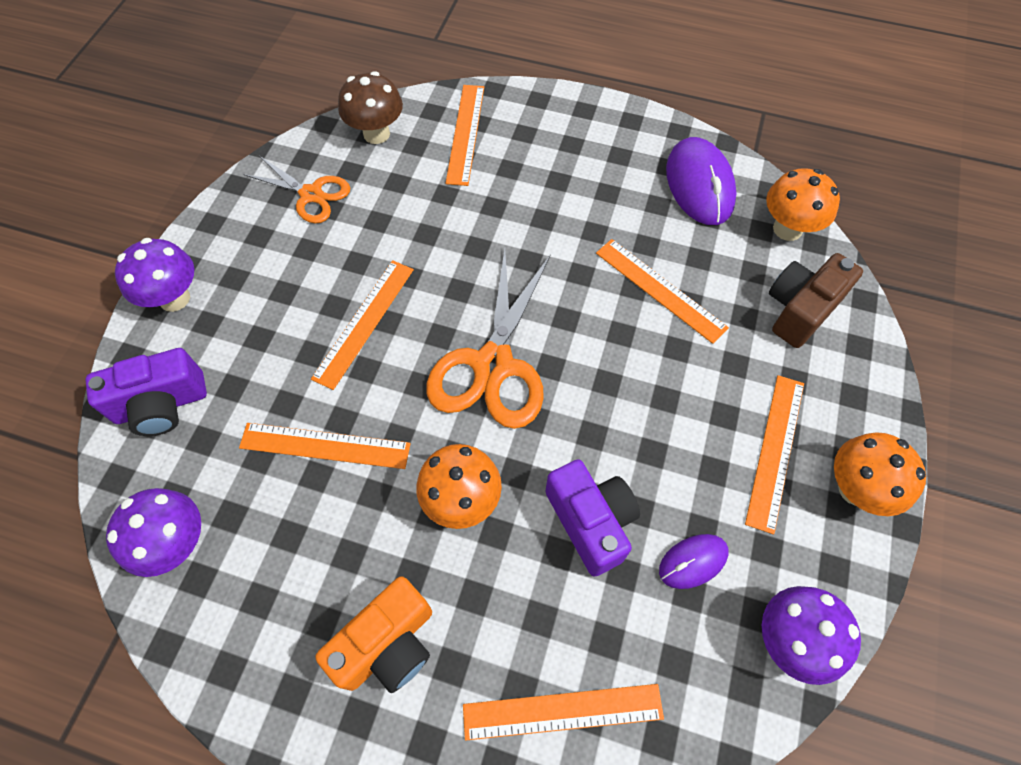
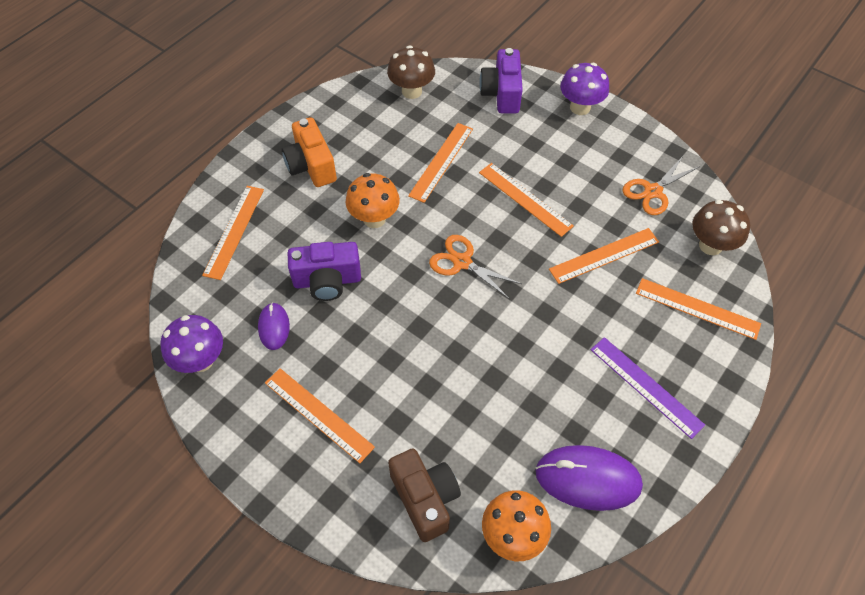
camera: 110 degrees right, 5 degrees down
(177, 543) = (411, 91): purple mushroom -> brown mushroom
(493, 365) = (462, 262): orange scissors -> orange scissors, size x0.60
(578, 159) = (645, 386): none -> purple ruler
(660, 289) = (485, 395): orange ruler -> orange ruler (604, 255)
(855, 489) = (265, 455): orange mushroom -> none

